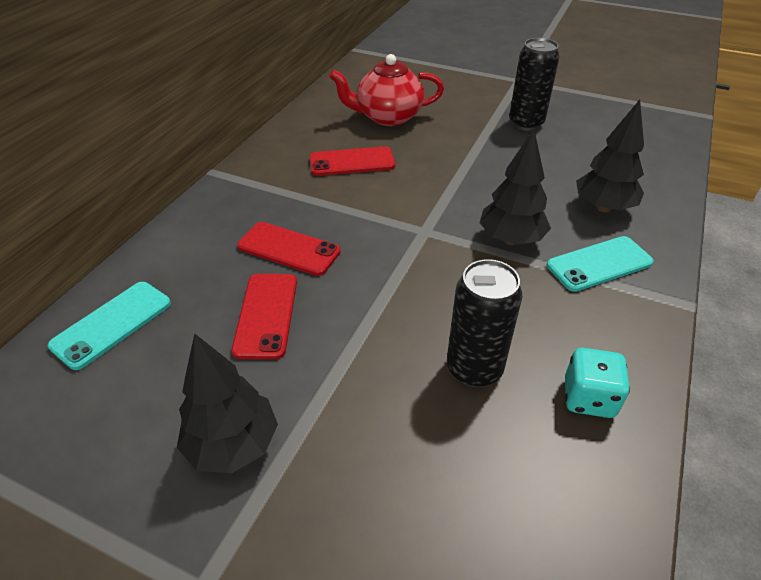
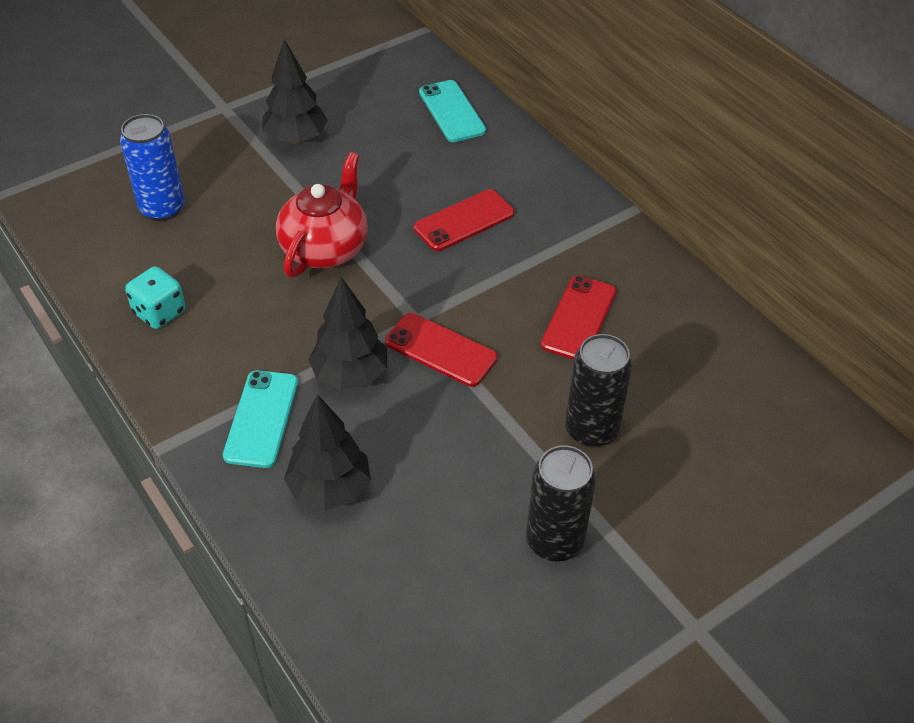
camera: 120 degrees right, 5 degrees up
(266, 315) = (394, 184): red phone -> red phone (440, 350)
(387, 117) = (667, 397): red teapot -> red teapot (325, 248)
(457, 511) = (162, 208): none -> blue can
(474, 369) = (241, 267): black can -> black can (591, 430)

